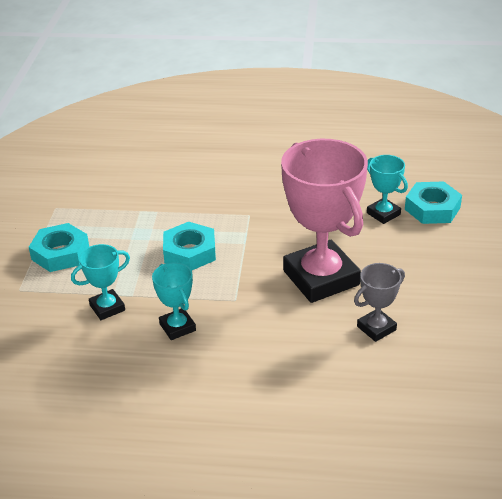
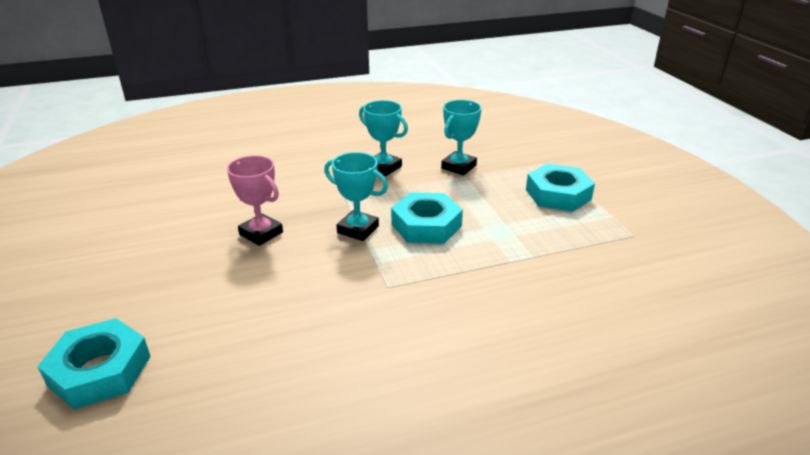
camera: 155 degrees right, 5 degrees down
(321, 278) = (261, 233): pink trophy -> pink trophy, size x0.47
(376, 328) = (191, 203): grey trophy -> none
(383, 214) = (186, 338): turquoise trophy -> turquoise trophy (358, 229)

